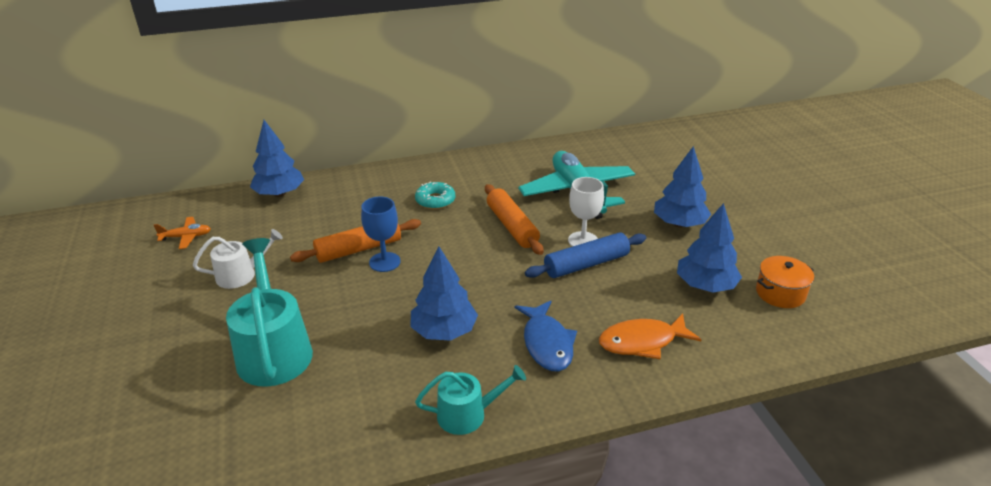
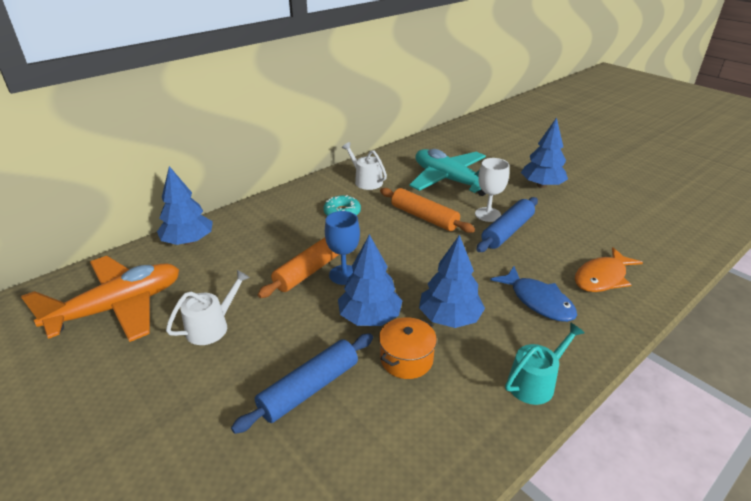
camera: 25 degrees left, 0 degrees up
(186, 237) = (118, 307): orange plane -> orange plane, size x2.39
(274, 350) = (309, 388): turquoise watering can -> blue rolling pin
(488, 173) = (366, 181): none -> white watering can
(705, 285) = (601, 224): blue tree -> blue tree (370, 317)
(780, 293) = (651, 216): orange pot -> orange pot (406, 359)

